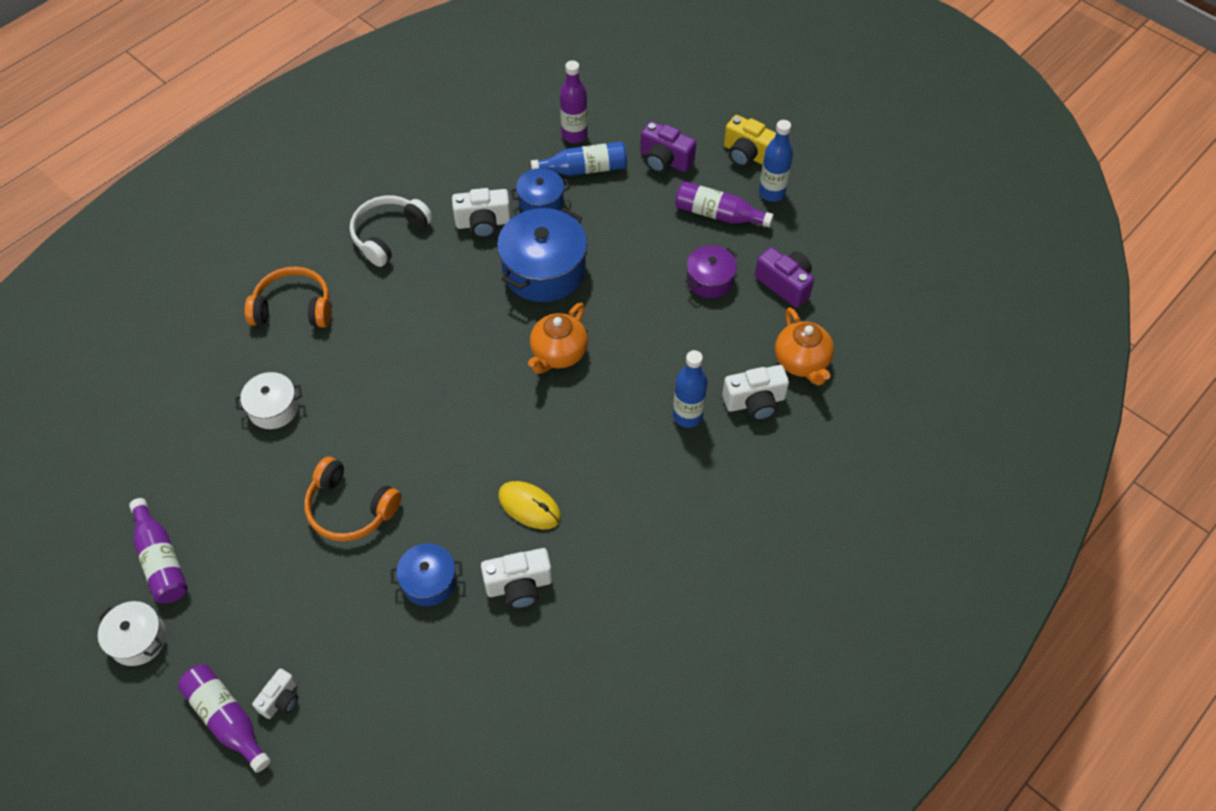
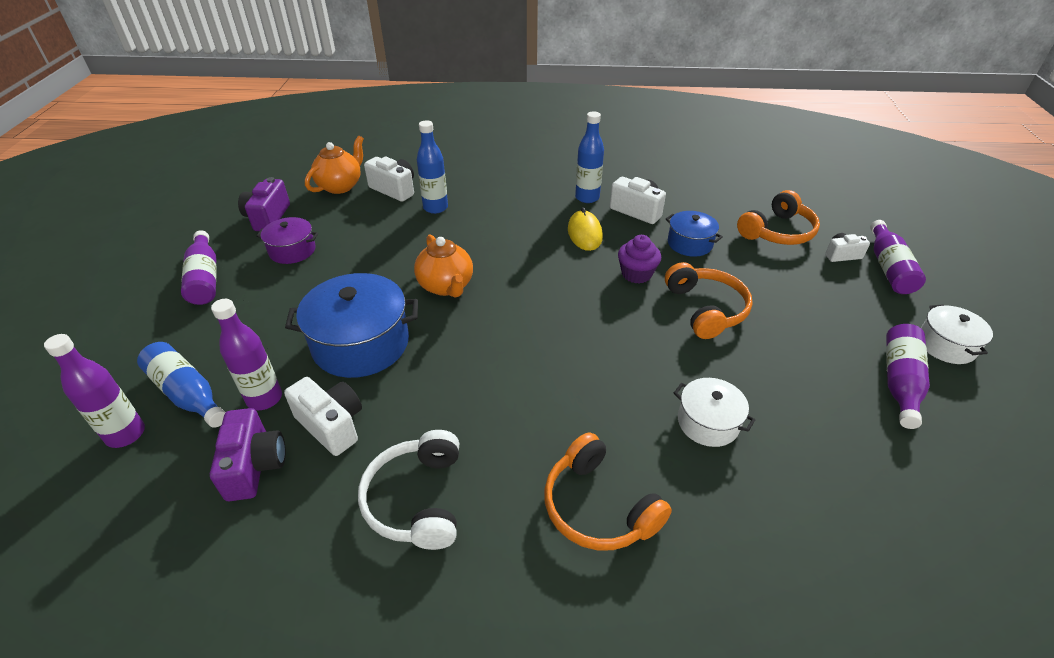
camera: 130 degrees left, 15 degrees down
(363, 682) = (777, 232): none -> orange headphones
(389, 235) = (416, 499): white headphones -> white headphones turned 90 degrees clockwise
(437, 497) = (636, 274): none -> purple cupcake
(541, 202) = (264, 398): blue pot -> purple bottle
(558, 354) = (446, 286): orange teapot -> orange teapot turned 75 degrees clockwise
(665, 160) = (139, 343): purple camera -> purple camera (255, 466)
(748, 154) = (103, 295): yellow camera -> none
(772, 193) = (155, 262): blue bottle -> blue bottle (587, 197)

